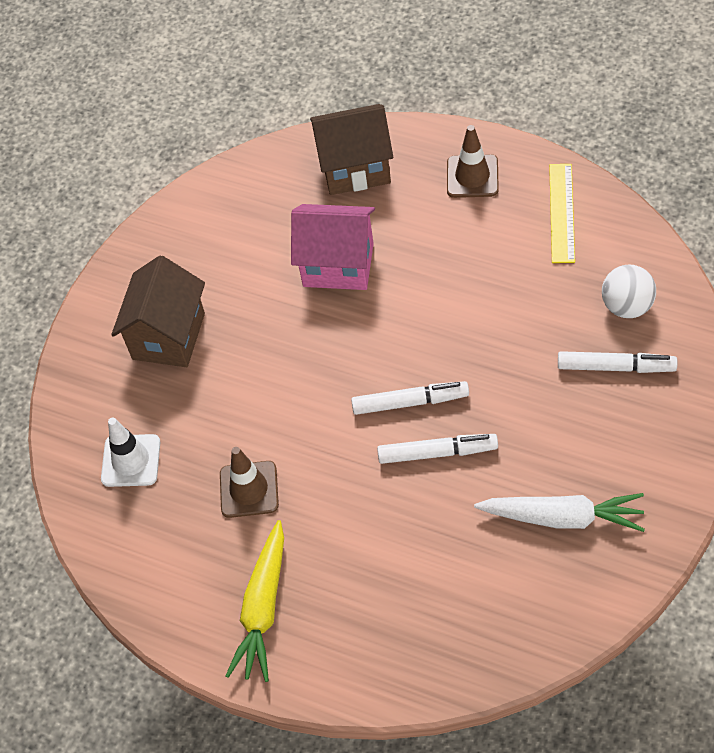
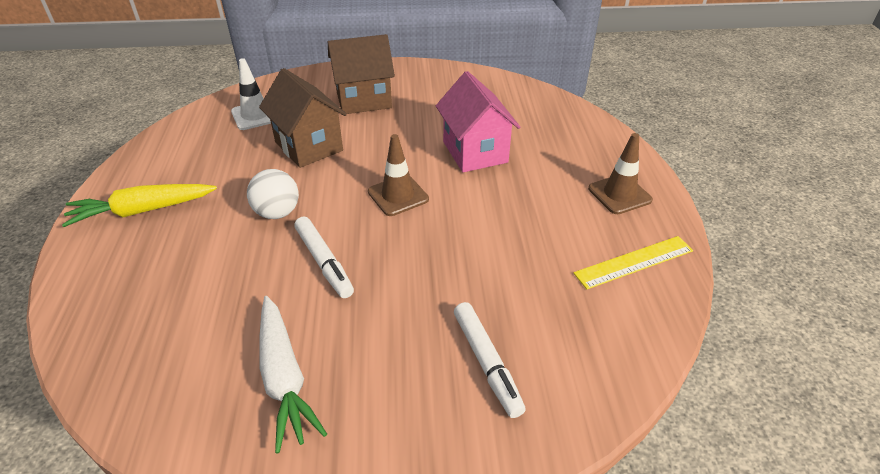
camera: 55 degrees right, 15 degrees down
(249, 489) = (249, 171): brown traffic cone -> brown traffic cone (398, 195)
(355, 168) = (569, 133): brown house -> brown house (308, 146)
(410, 402) = (368, 229): white marker -> none
(627, 306) = (566, 347): white ball -> white ball (277, 213)

